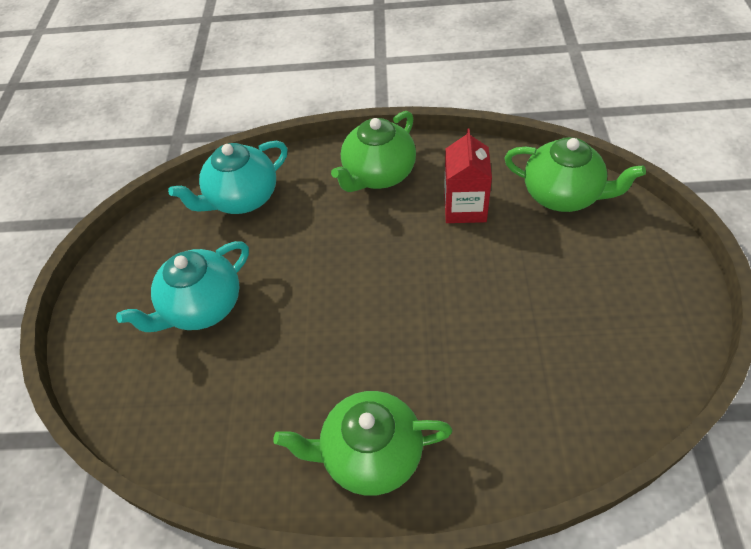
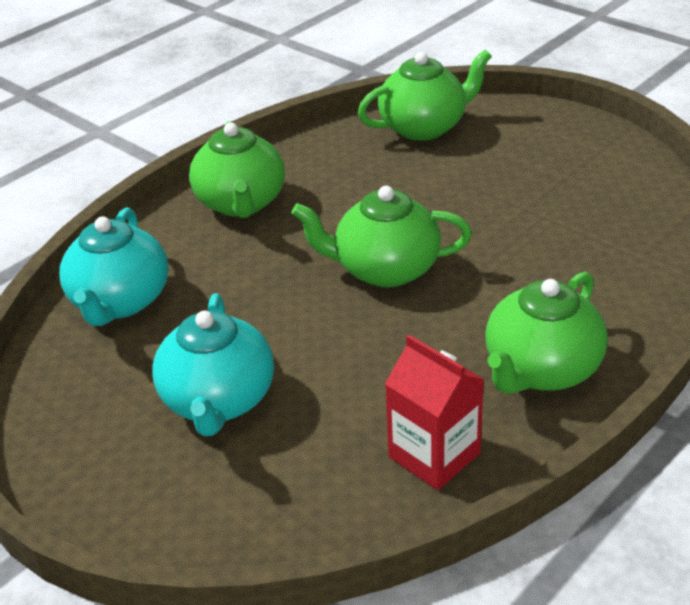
camera: 50 degrees left, 15 degrees down
(388, 292) = (385, 269): none -> green teapot
(465, 207) = (358, 179): red carton -> red carton (434, 455)

